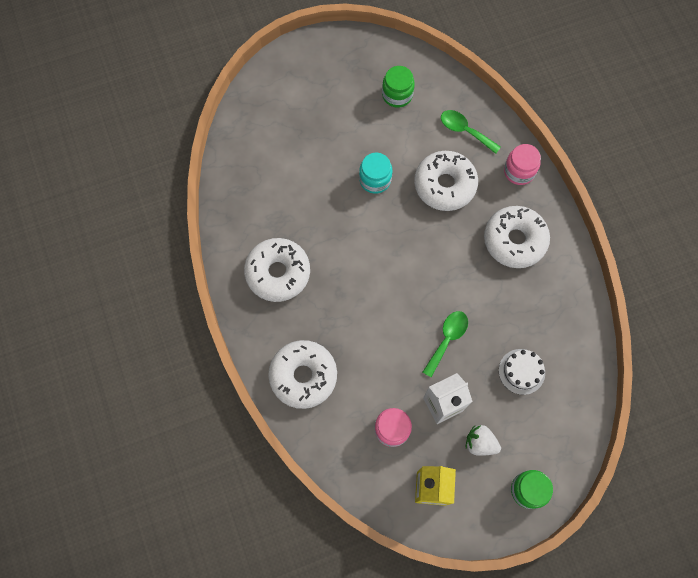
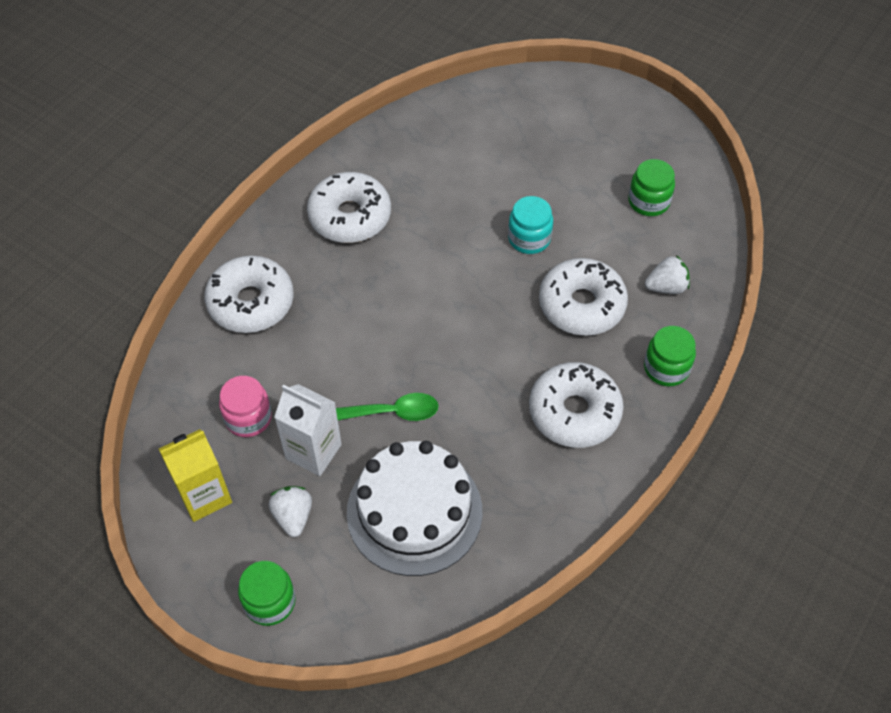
camera: 55 degrees right, 15 degrees down
(465, 131) = (666, 287): green spoon -> white strawberry
(519, 171) = (666, 368): pink jar -> green jar
(521, 371) = (414, 511): white cake -> white cake, size x2.02

